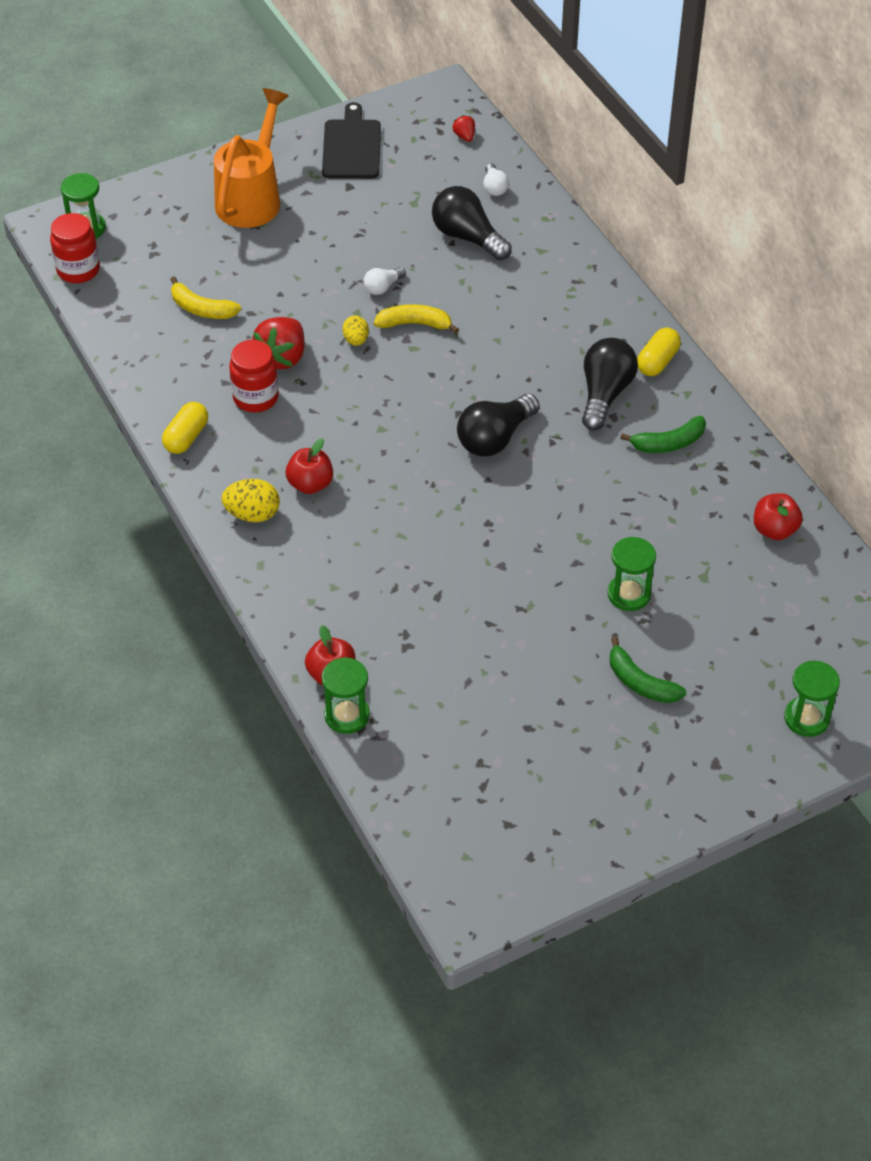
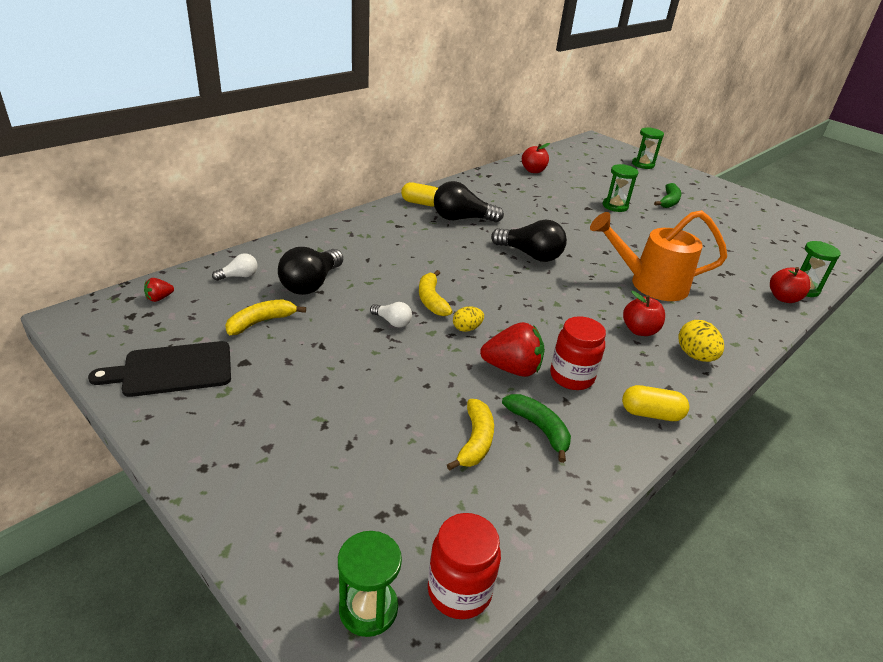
camera: 110 degrees left, 15 degrees down
(252, 198) = (273, 436): orange watering can -> orange watering can (650, 284)
(407, 199) = (261, 322): none -> yellow banana
(668, 443) = (491, 198): green banana -> green banana (539, 428)

